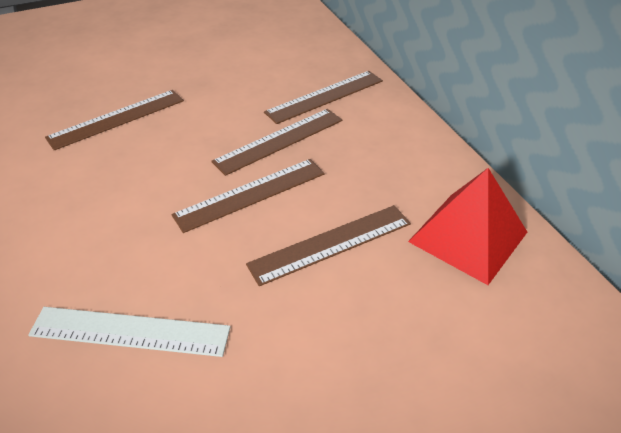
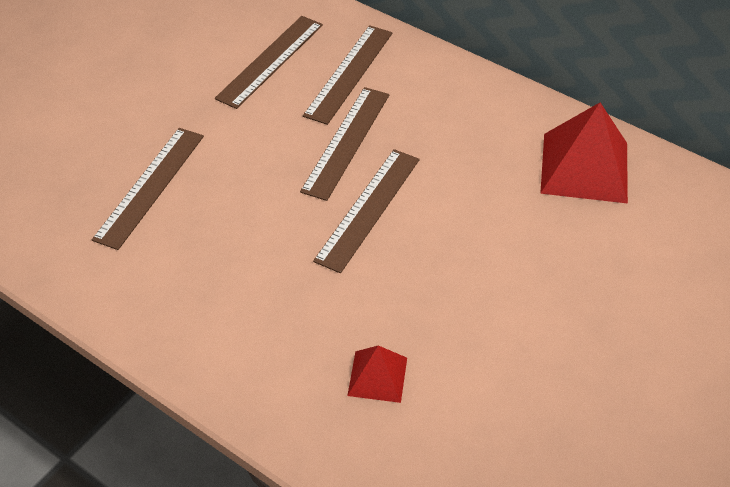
camera: 30 degrees left, 5 degrees up
(130, 331) = (377, 376): white ruler -> red pyramid
(331, 244) = (479, 224): brown ruler -> brown ruler (270, 61)

